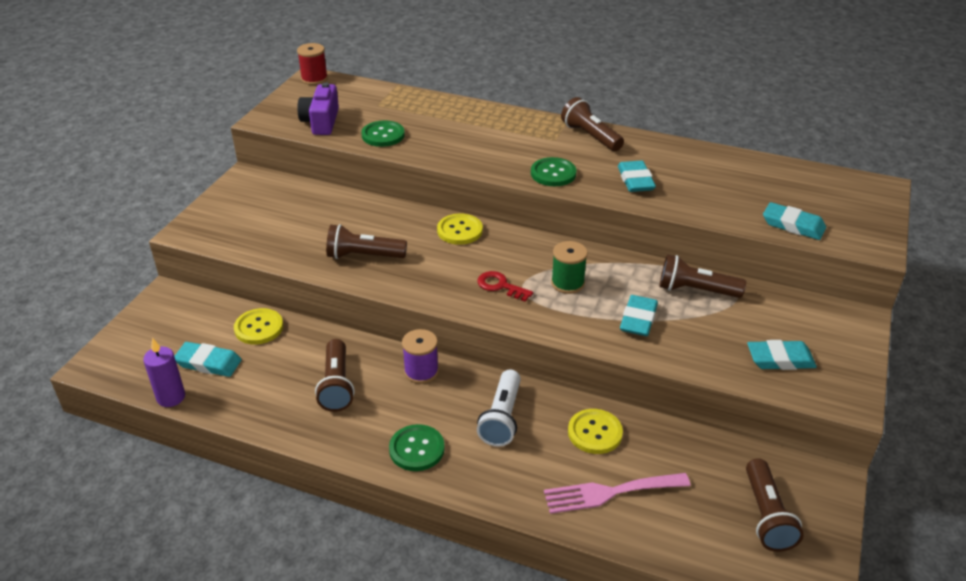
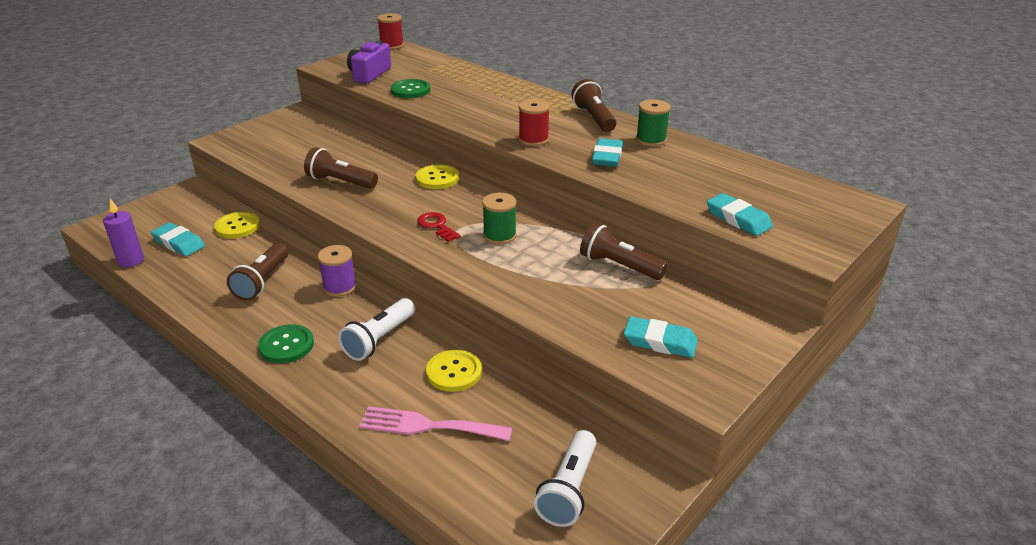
camera: 20 degrees right, 5 degrees down
(553, 173) = (533, 139): green button -> red spool
(638, 319) = (542, 277): turquoise eraser -> none
(660, 152) = (651, 140): none -> green spool
(766, 516) = (568, 490): brown flashlight -> white flashlight

